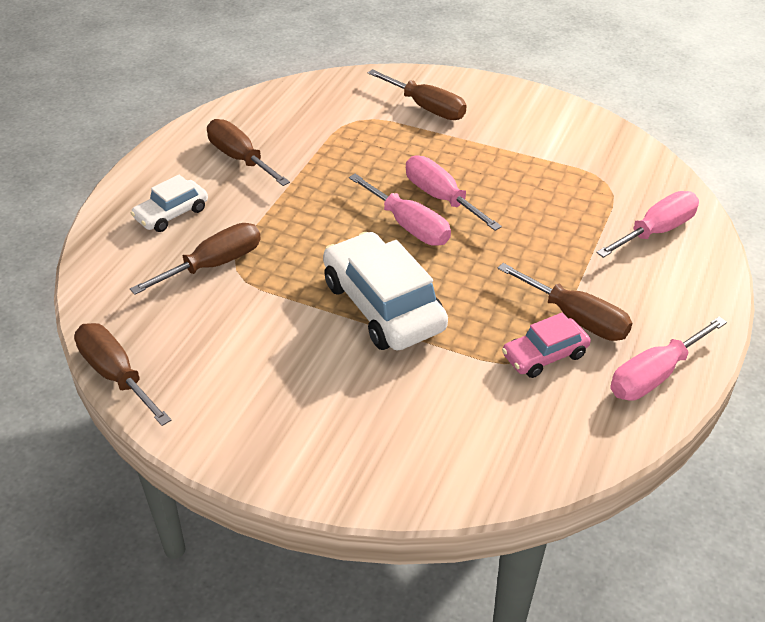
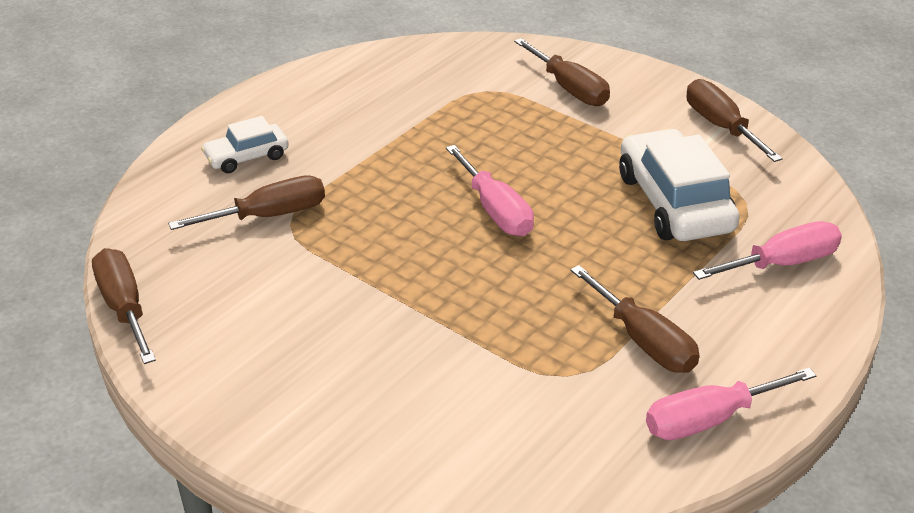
camera: 15 degrees right, 5 degrees down
(240, 158) = (342, 112): brown screwdriver -> brown screwdriver (721, 126)
(383, 306) = (431, 289): white car -> white car (674, 203)
(441, 197) = (544, 186): pink screwdriver -> none
(544, 355) = (590, 374): pink car -> none

